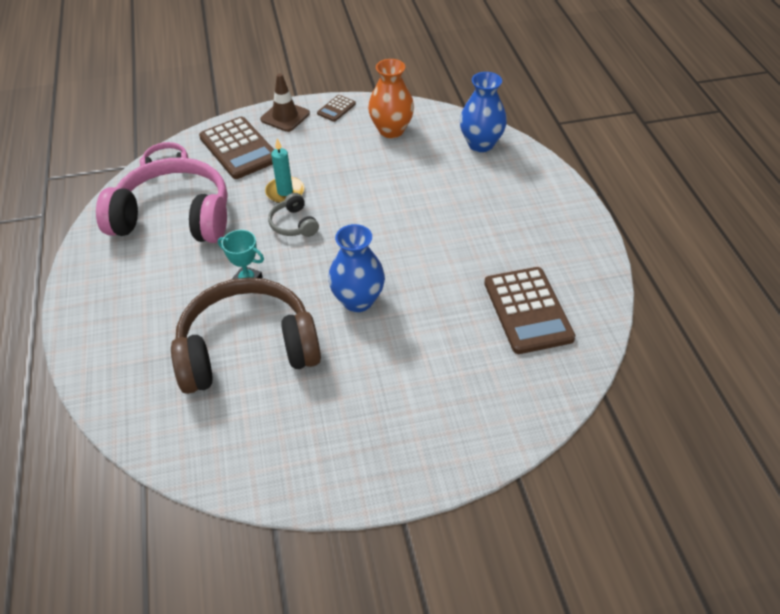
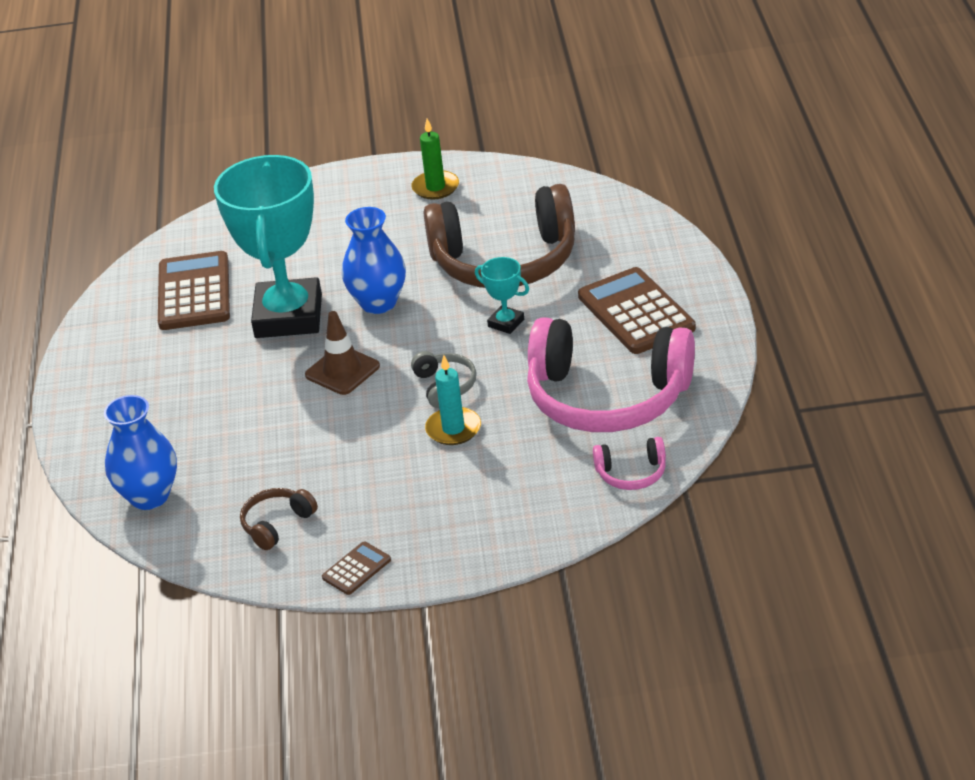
camera: 170 degrees left, 10 degrees down
(239, 149) = (521, 498): brown calculator -> brown calculator (636, 312)
(285, 116) = (444, 556): brown traffic cone -> brown traffic cone (342, 371)
(322, 456) = (435, 187): none -> green candle
(391, 130) = (277, 524): orange vase -> brown headphones
(433, 285) = (288, 316): none -> turquoise trophy

